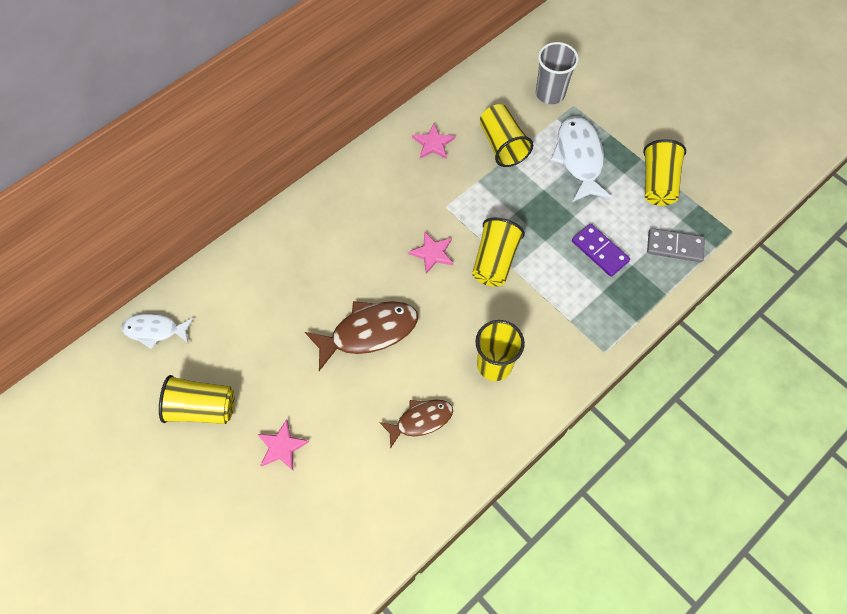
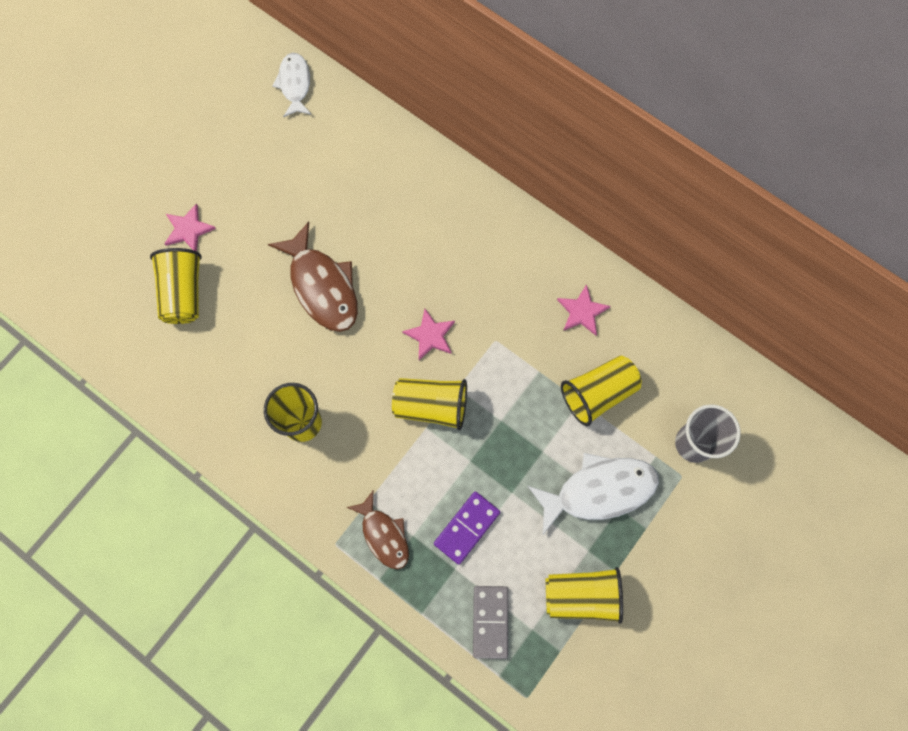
camera: 80 degrees right, 10 degrees up
(202, 408) = (219, 148): yellow cup -> yellow cup (183, 293)
(420, 420) = (230, 356): brown fish -> brown fish (384, 535)

